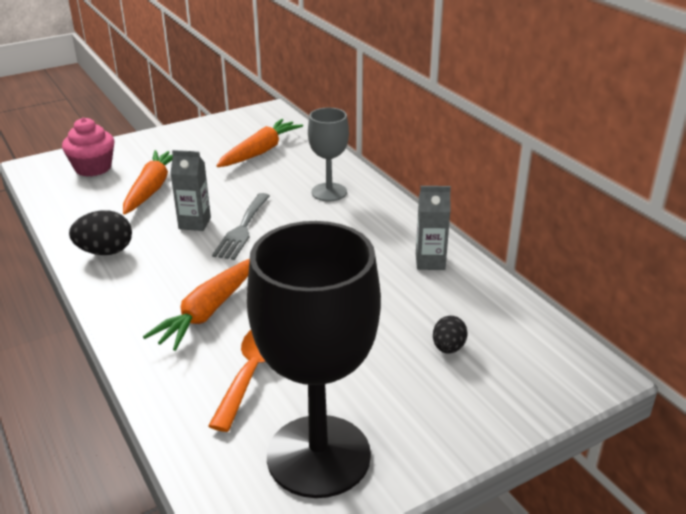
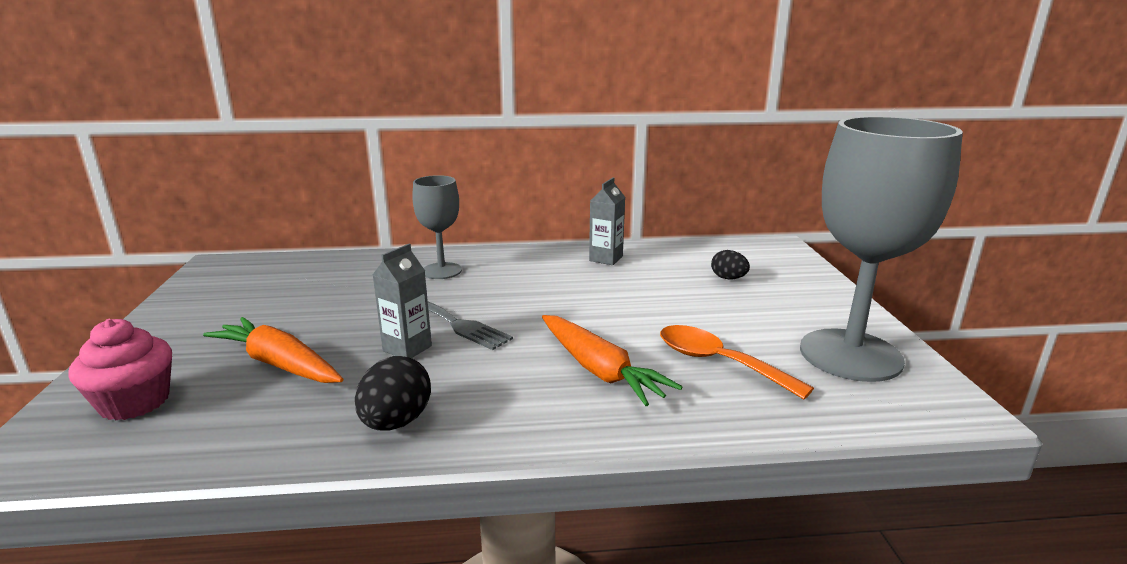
camera: 65 degrees left, 10 degrees down
(260, 151) = (303, 285): orange carrot -> none
(318, 455) = (850, 355): black goblet -> grey goblet

